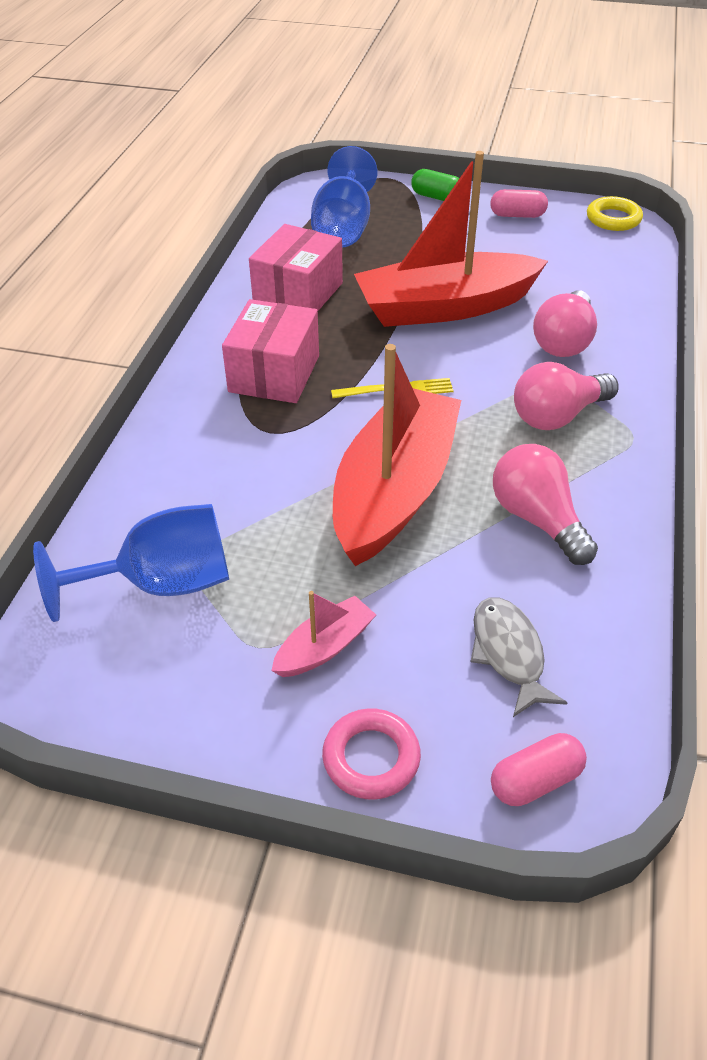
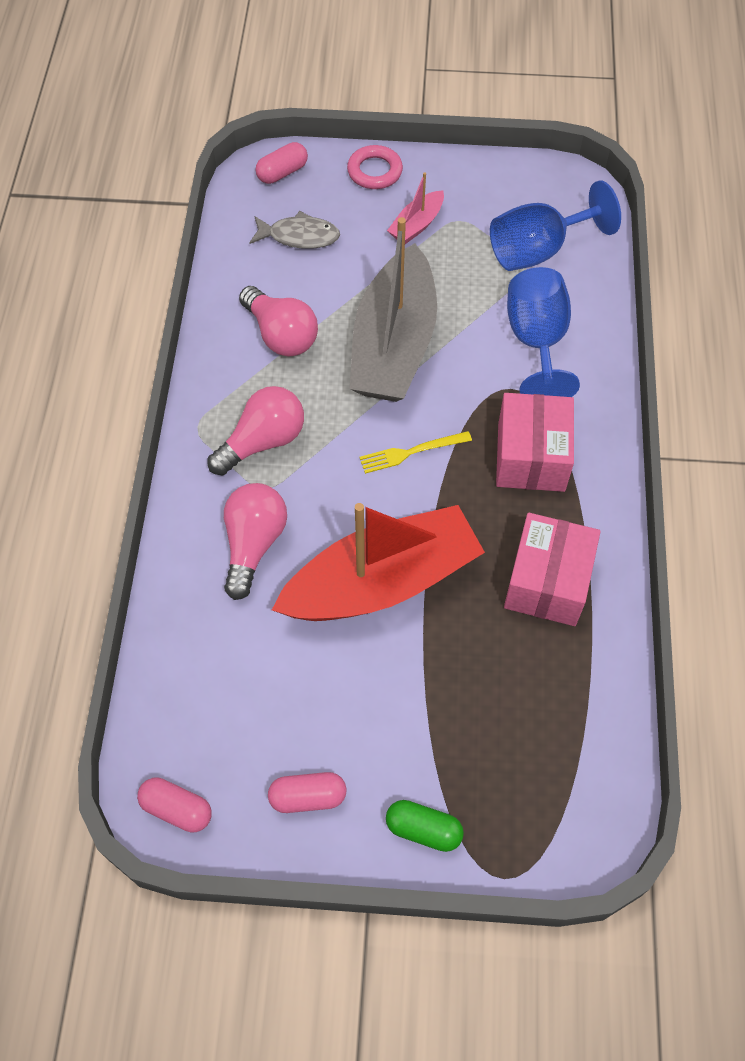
camera: 170 degrees right, 15 degrees up
(343, 228) = (532, 726): blue goblet -> blue goblet (536, 342)
(394, 491) = (394, 344): red boat -> grey boat
(508, 653) = (299, 236): grey fish -> grey fish turned 60 degrees counterclockwise
(613, 219) = (177, 809): yellow ring -> pink capsule

